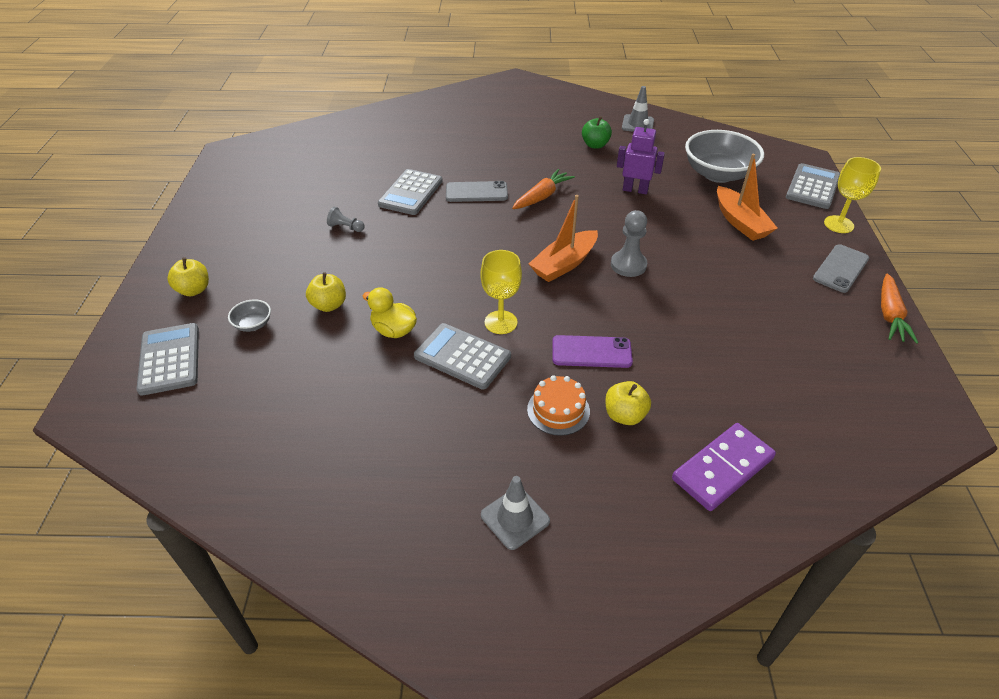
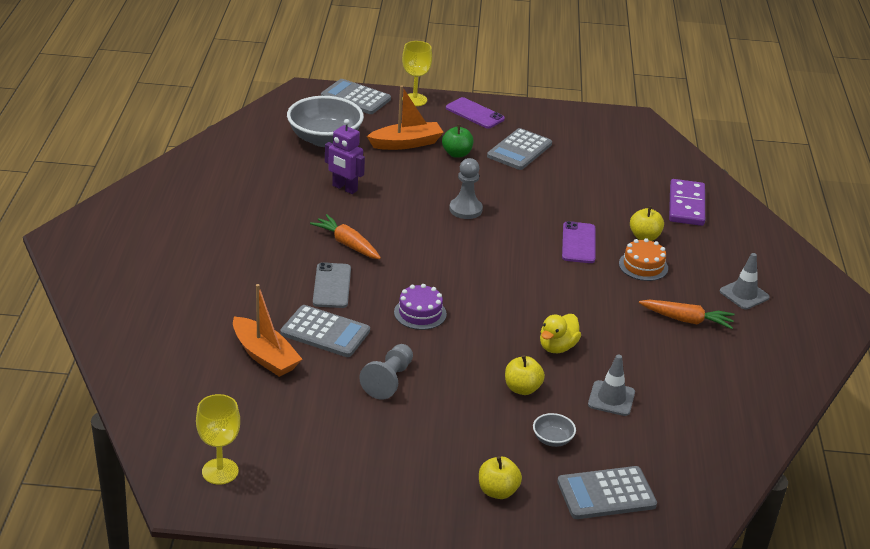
camera: 90 degrees left, 10 degrees down
(346, 227) = (388, 380): grey pawn -> grey pawn, size x1.69
(442, 241) = (420, 313): none -> purple cake
(462, 356) = (588, 309): grey calculator -> grey calculator (519, 150)
(501, 322) = (544, 285): yellow goblet -> yellow goblet (220, 471)
(564, 264) = (462, 243): orange boat -> orange boat (265, 356)
(595, 145) = (250, 199): green apple -> green apple (457, 154)
(635, 190) = (344, 188): purple robot -> purple robot turned 75 degrees counterclockwise
(637, 124) = (212, 167): grey traffic cone -> grey traffic cone (611, 398)
(723, 469) = (686, 205): purple domino -> purple domino turned 45 degrees clockwise
(840, 268) = (475, 113): grey phone -> purple phone
(890, 315) = (530, 108): orange carrot -> orange carrot (686, 320)

